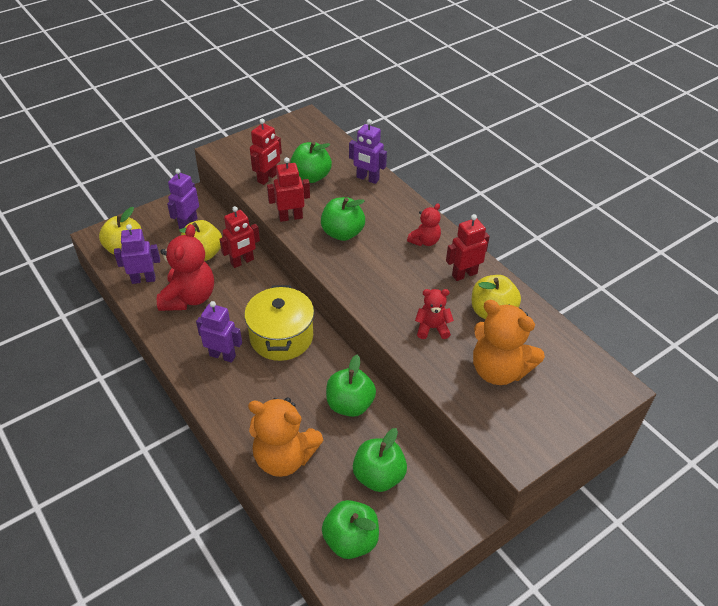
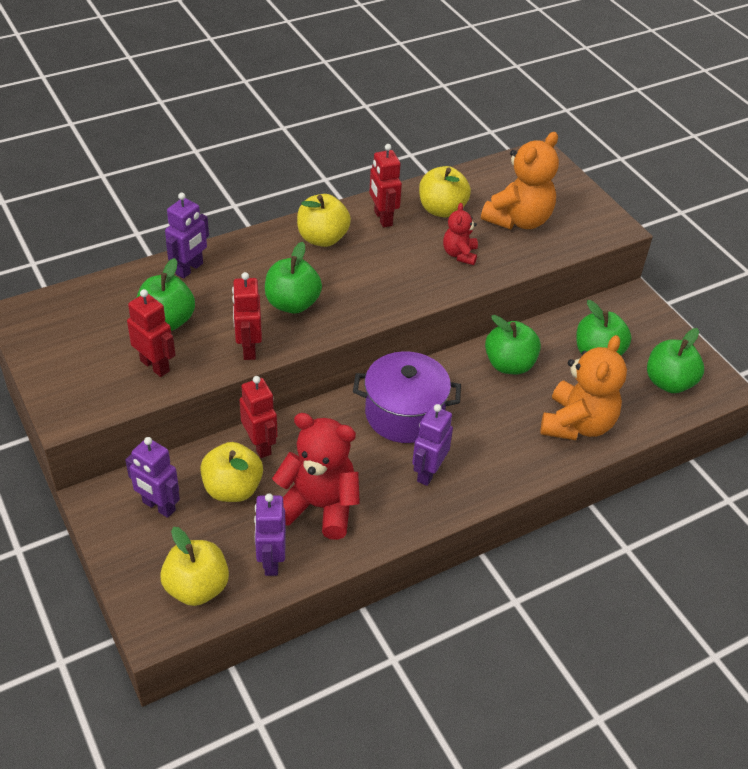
camera: 85 degrees left, 0 degrees up
(281, 337) = (404, 414): yellow pot -> purple pot
(425, 241) = (322, 238): red teddy bear -> yellow apple

